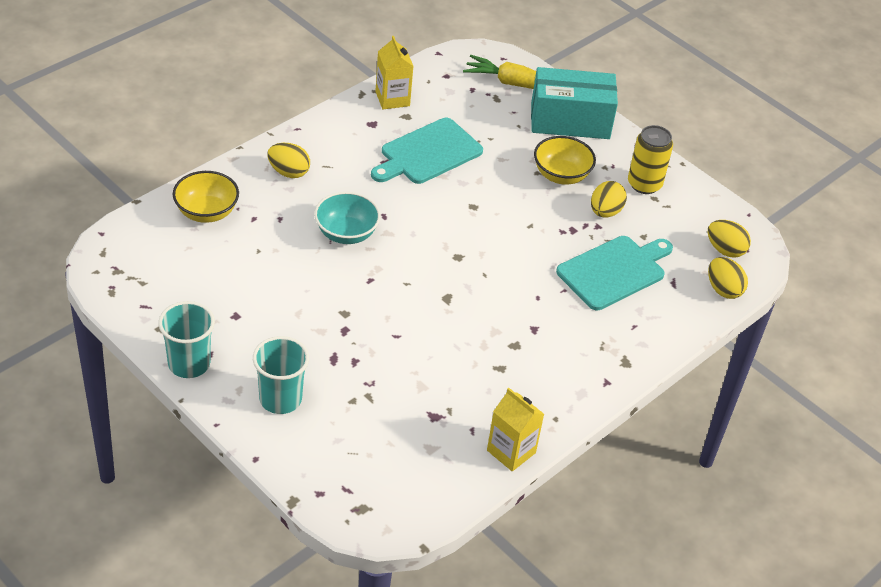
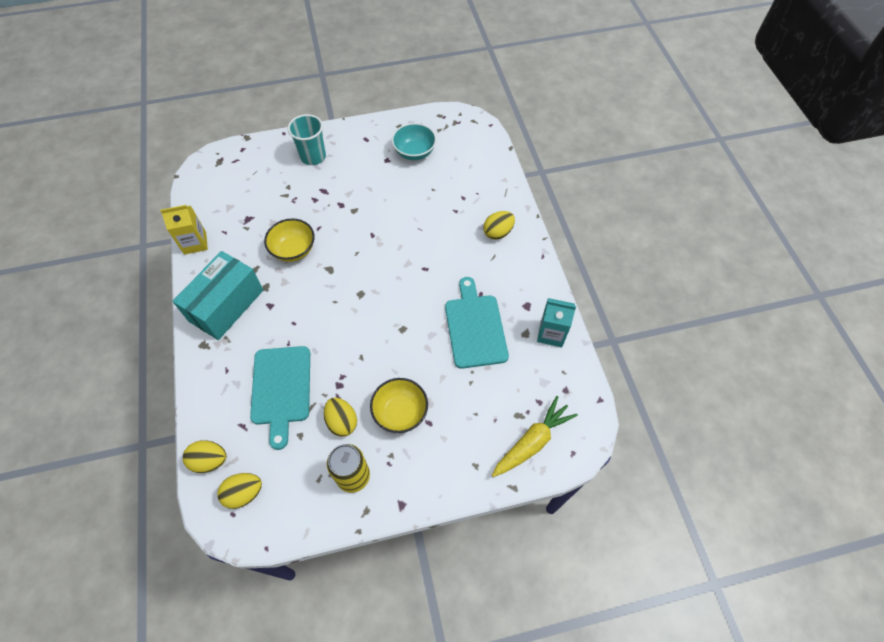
camera: 125 degrees right, 15 degrees up
(189, 364) = (365, 129): turquoise cup -> none
(206, 212) = (482, 176): yellow bowl -> yellow bowl (294, 250)
(346, 233) = (421, 240): turquoise bowl -> turquoise bowl (414, 152)
(392, 99) = (551, 333): yellow carton -> turquoise carton
(570, 121) = (461, 462): turquoise box -> turquoise box (226, 305)

